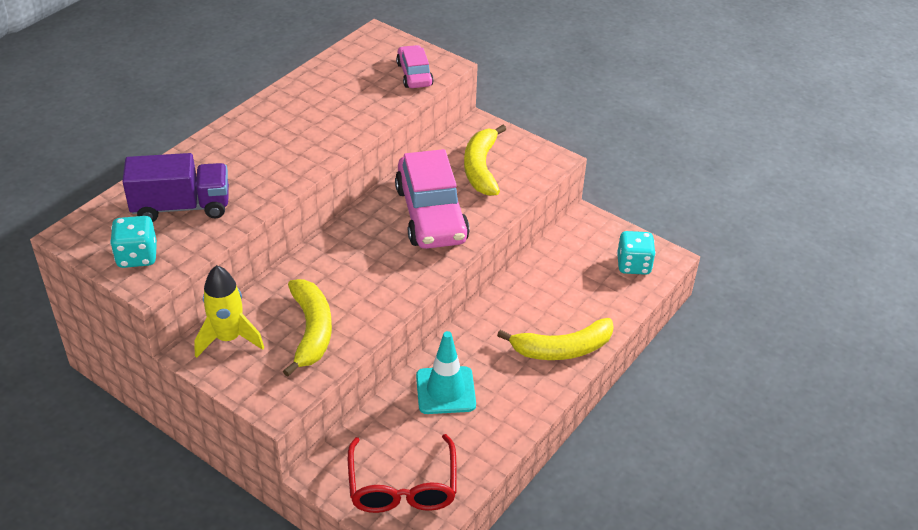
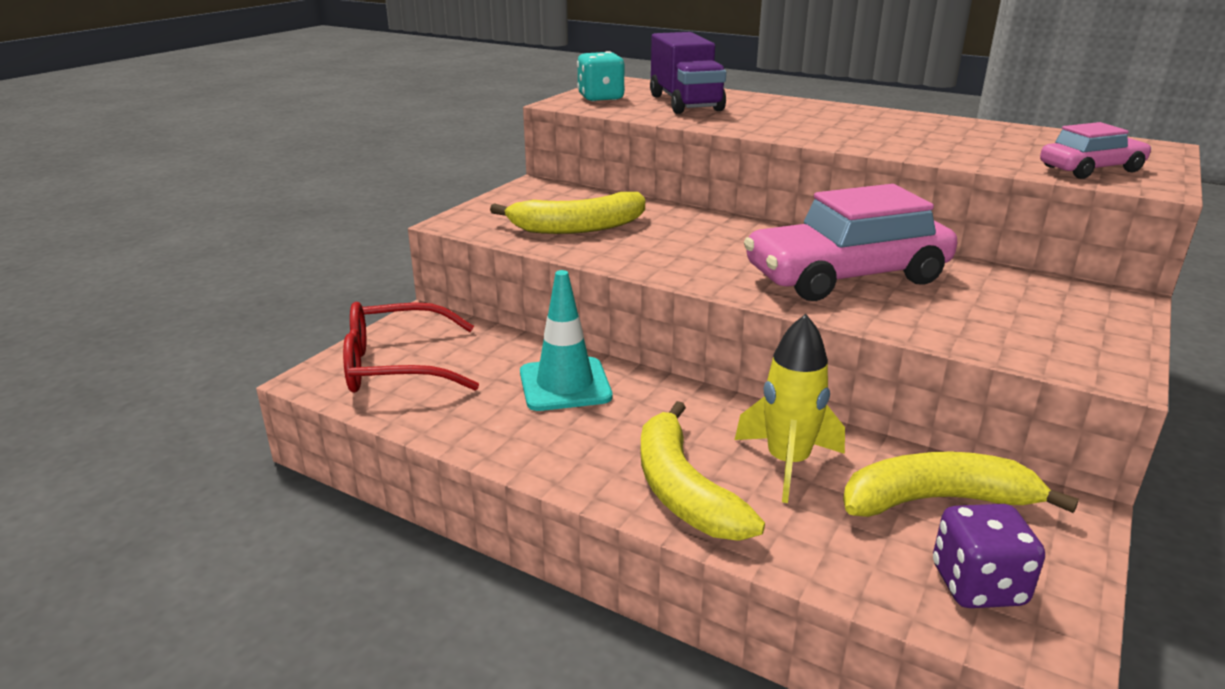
camera: 85 degrees right, 15 degrees down
(228, 338) = (557, 195): yellow rocket -> yellow rocket (787, 463)
(481, 168) = (1002, 306): yellow banana -> yellow banana (937, 500)
(633, 265) = (978, 585): turquoise dice -> purple dice

